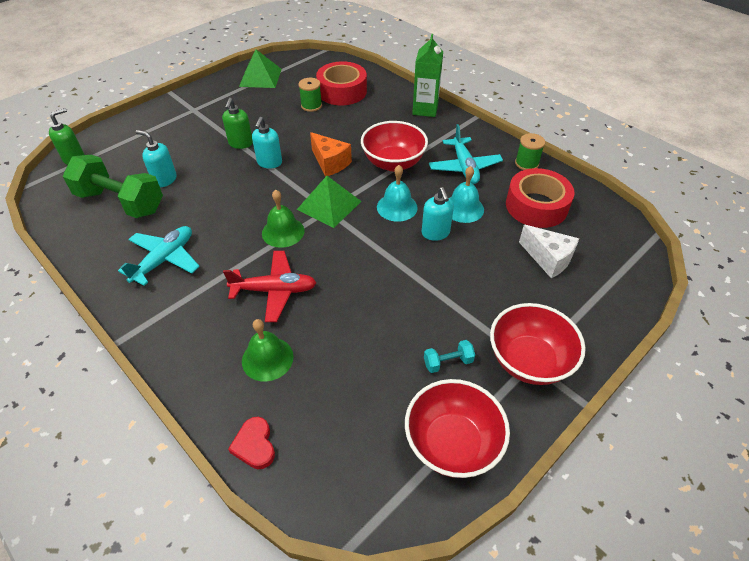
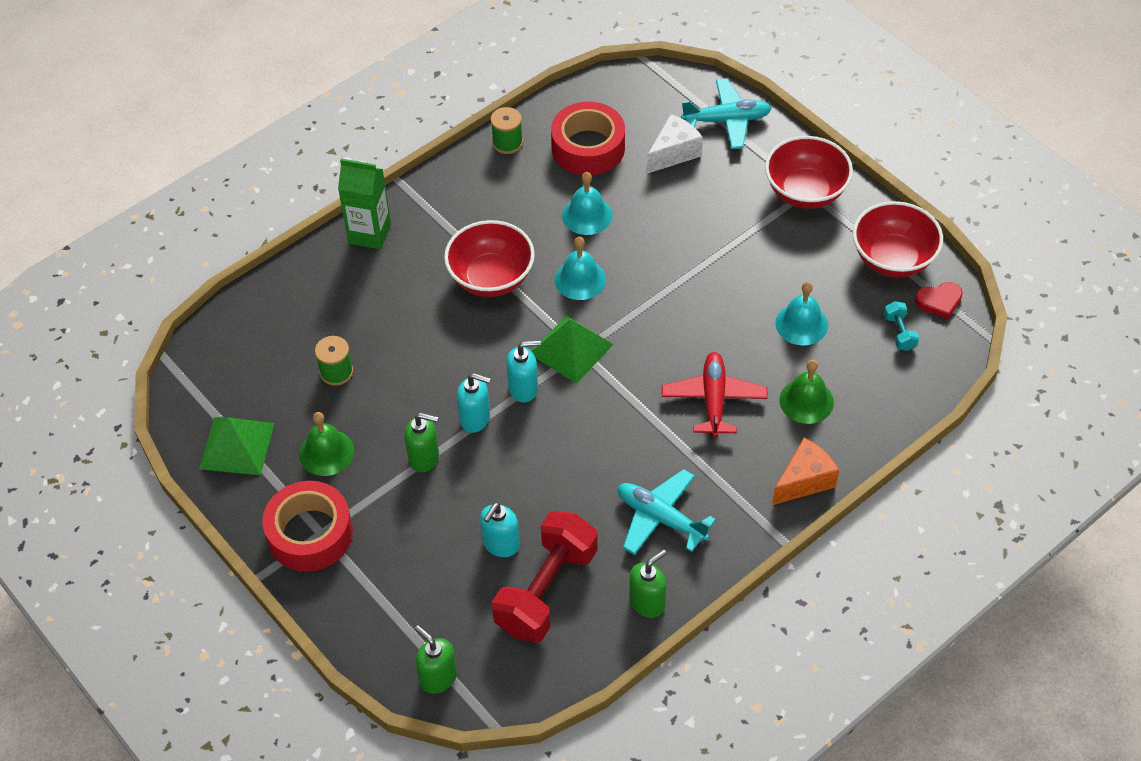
camera: 85 degrees left, 5 degrees up
(92, 254) = (647, 602): none -> green soap dispenser
(121, 202) = (546, 590): green dumbbell -> red dumbbell
(254, 445) = (902, 405): red heart -> red heart (939, 301)
(283, 232) = (617, 396): green bell -> green bell (326, 452)
(330, 163) = (483, 348): orange cheese -> orange cheese (804, 481)
(342, 91) = (302, 332): red tape -> red tape (310, 534)
(358, 355) = (801, 324): none -> turquoise bell
(435, 233) = (628, 246): turquoise soap dispenser -> turquoise soap dispenser (523, 388)
(448, 362) = (808, 253): turquoise dumbbell -> turquoise dumbbell (899, 333)
(464, 167) = (508, 205): turquoise plane -> turquoise plane (727, 120)

